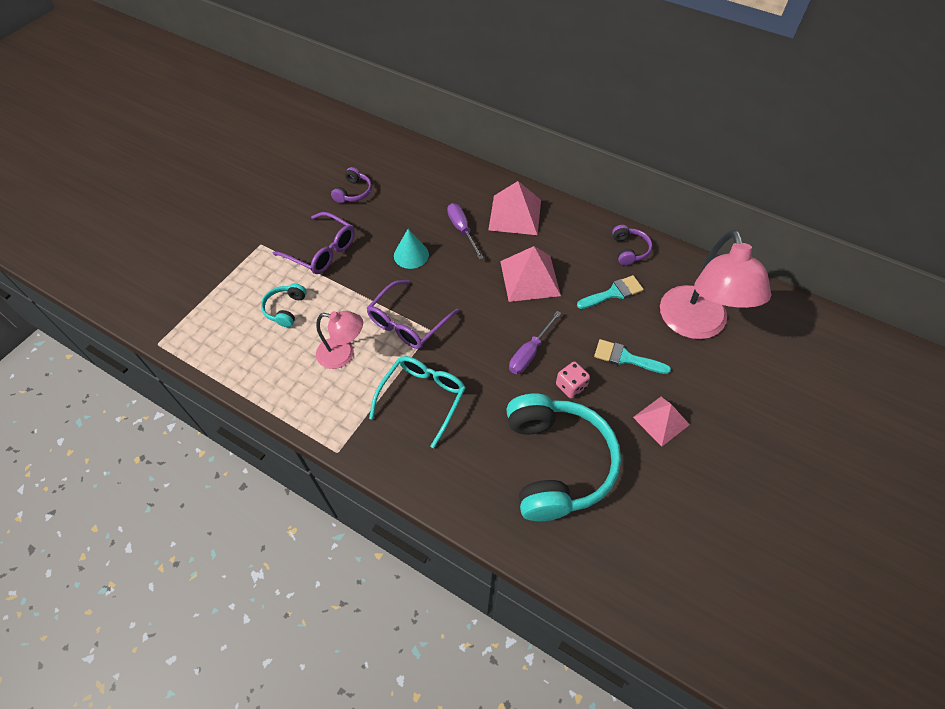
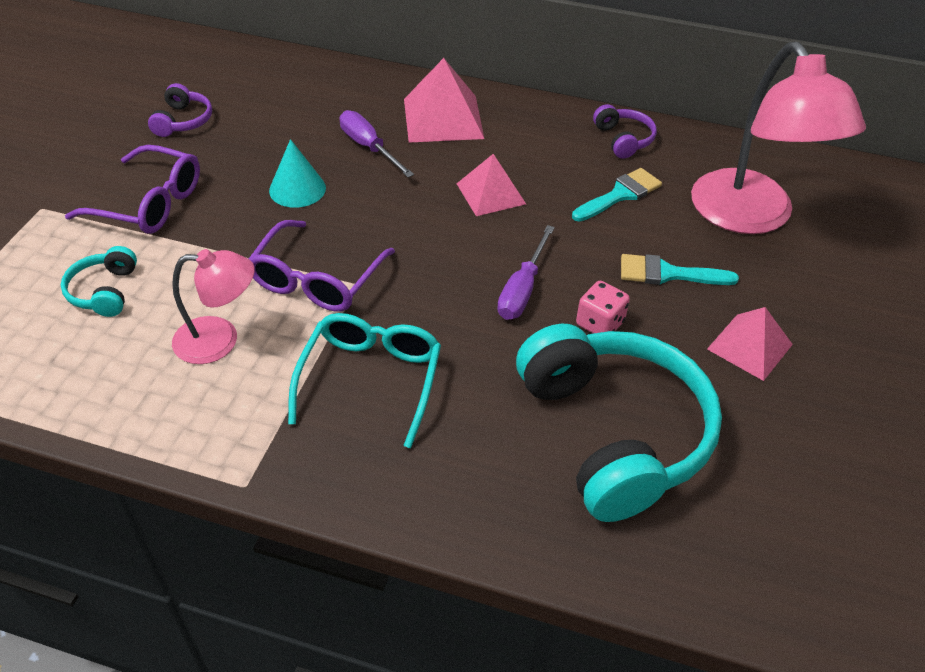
camera: 15 degrees left, 10 degrees down
(530, 278) = (491, 193): pink pyramid -> pink pyramid, size x0.66

